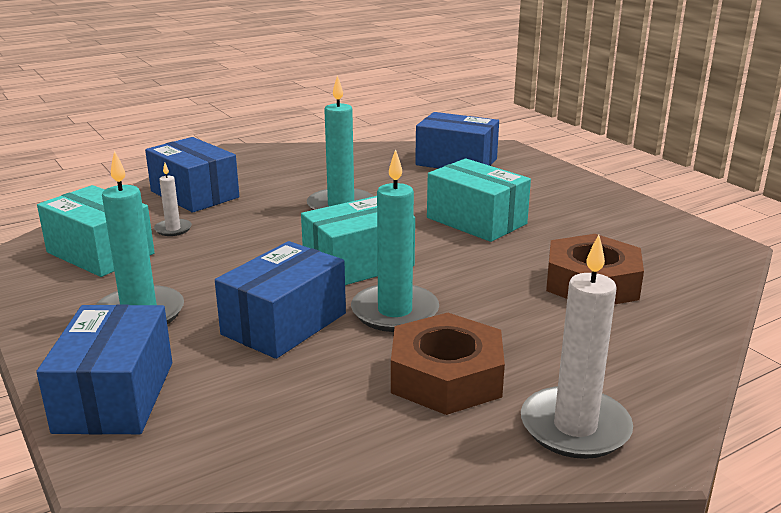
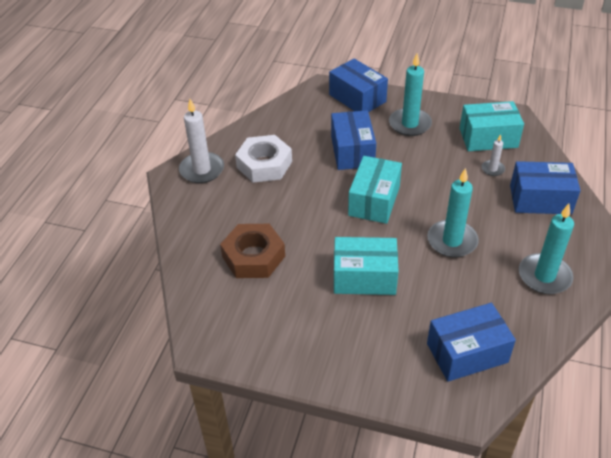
camera: 140 degrees right, 20 degrees up
(395, 312) = (320, 182): turquoise candle -> turquoise candle (544, 276)
(446, 376) = (264, 164): brown nut -> white nut

